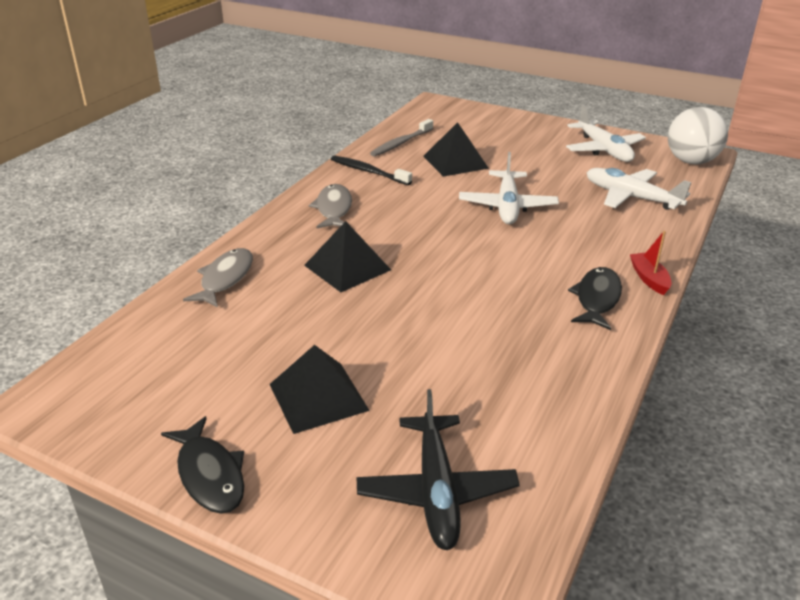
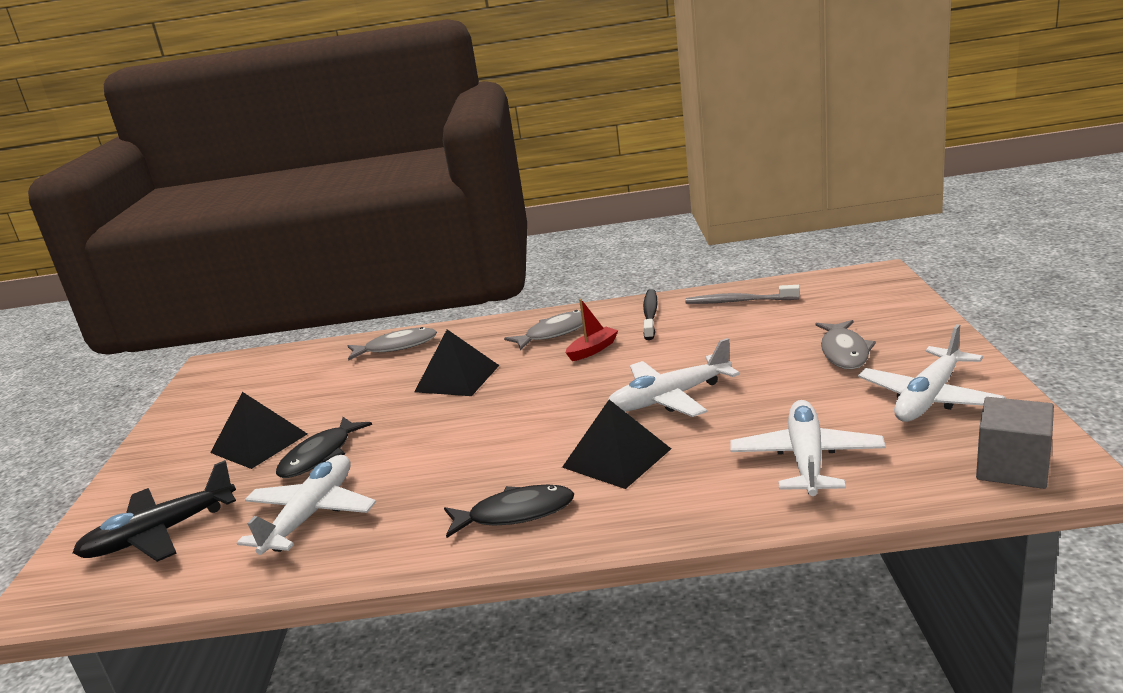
camera: 65 degrees right, 10 degrees down
(209, 474) = (156, 444): black fish -> black fish (320, 455)
(455, 162) = (737, 338): black pyramid -> black pyramid (616, 458)
(501, 389) = (311, 515): none -> white plane
(522, 146) = (844, 352): none -> grey fish
(649, 279) = (595, 533): red boat -> red boat (592, 350)
(691, 161) = (1012, 467): white ball -> grey cube

